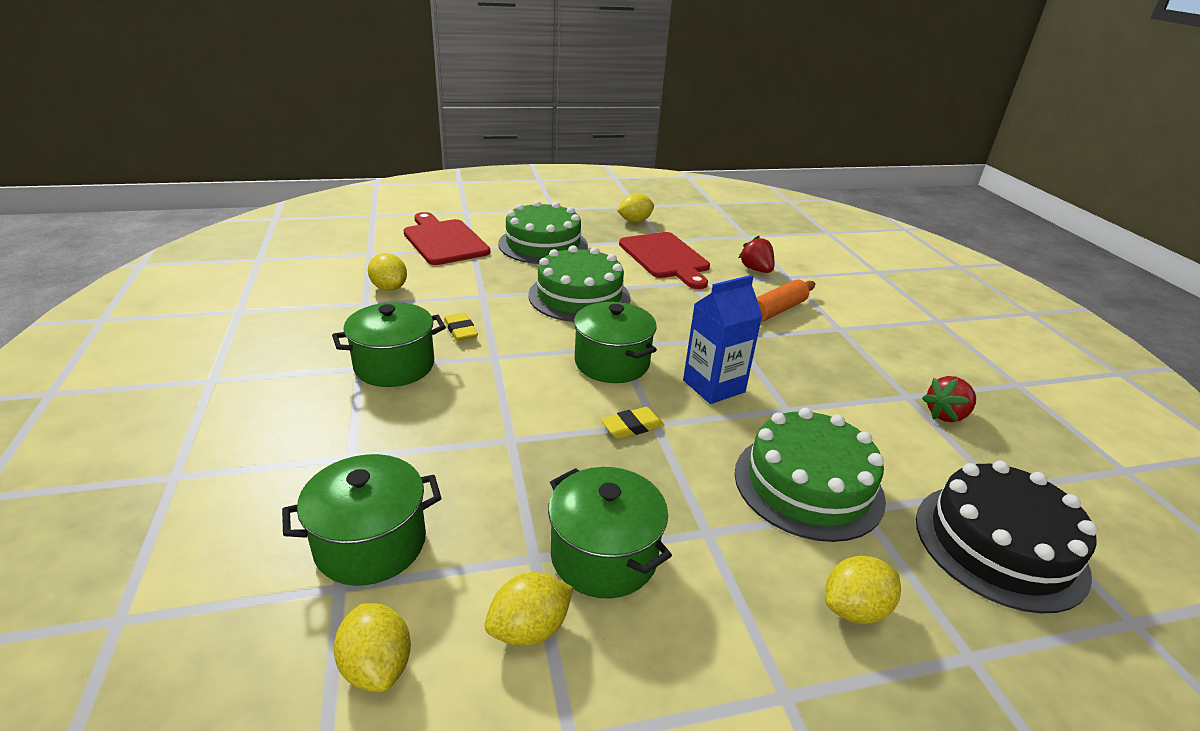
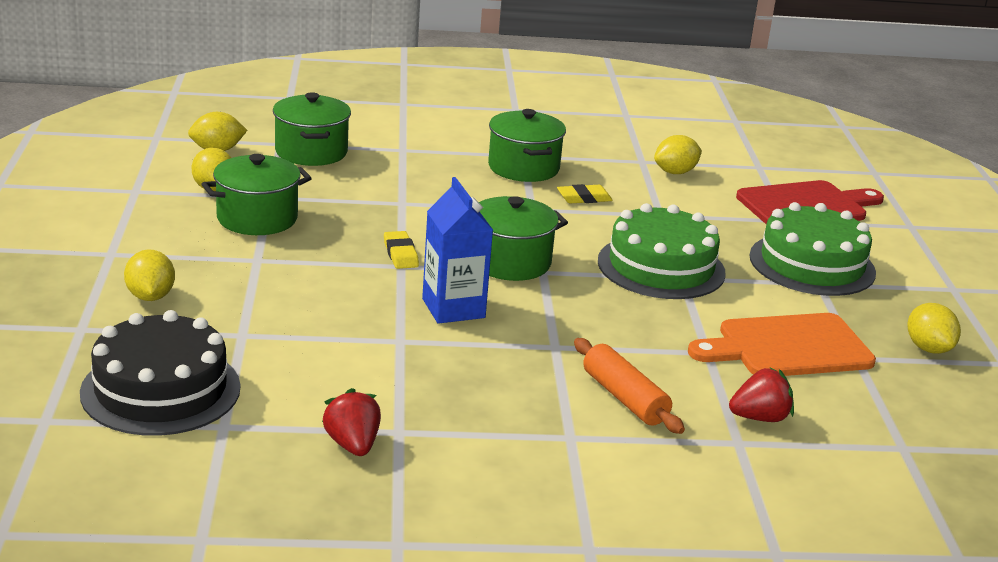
camera: 100 degrees right, 5 degrees down
(666, 258) = (788, 347): red cutting board -> orange cutting board
(808, 485) = (285, 318): green cake -> none

